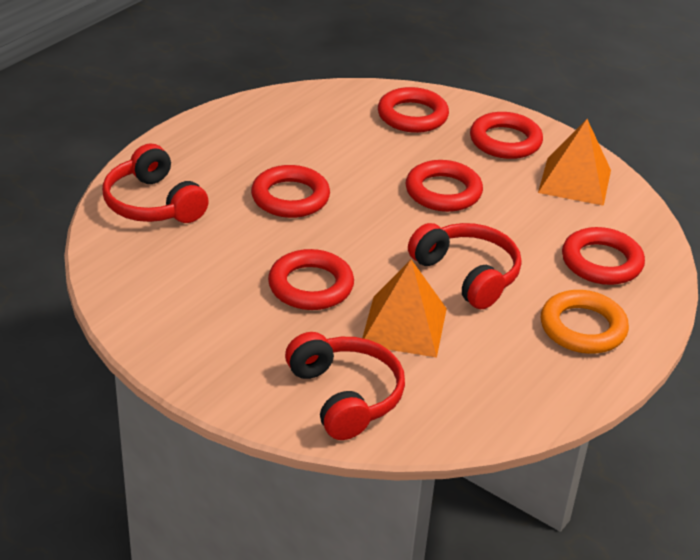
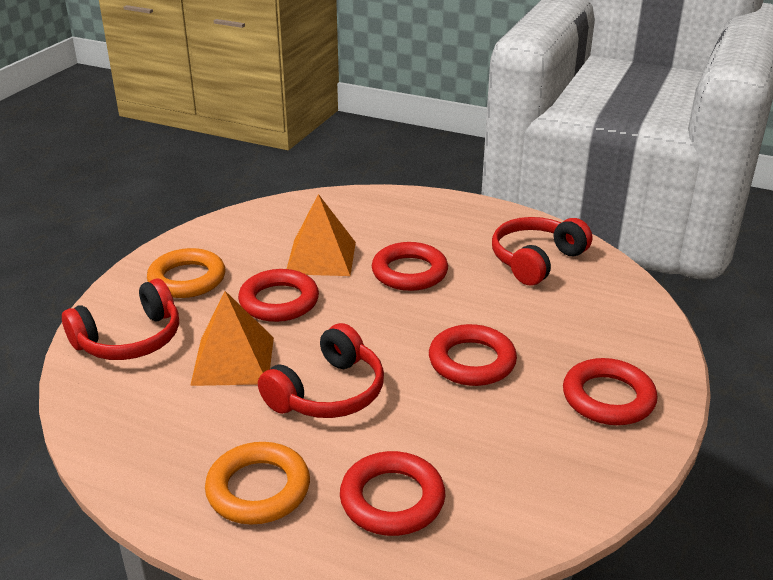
camera: 80 degrees right, 5 degrees down
(153, 204) = (365, 212): red headphones -> red headphones (536, 260)
(239, 347) = (187, 279): none -> orange ring
(412, 116) = (608, 324): red ring -> none
(574, 181) = (558, 464): orange pyramid -> orange pyramid (321, 257)

